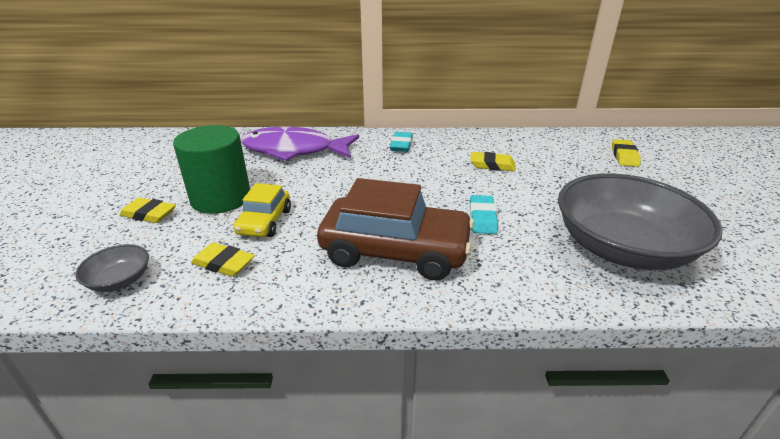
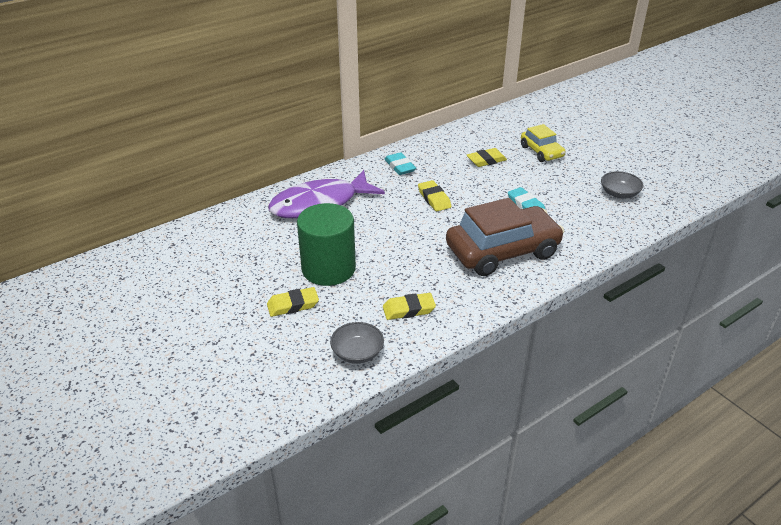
camera: 35 degrees left, 5 degrees up
(264, 222) = (391, 271): yellow car -> yellow car (541, 152)
(622, 248) = (619, 193): grey bowl -> grey bowl, size x0.42
(624, 156) = (560, 120): yellow eraser -> yellow eraser (434, 199)

